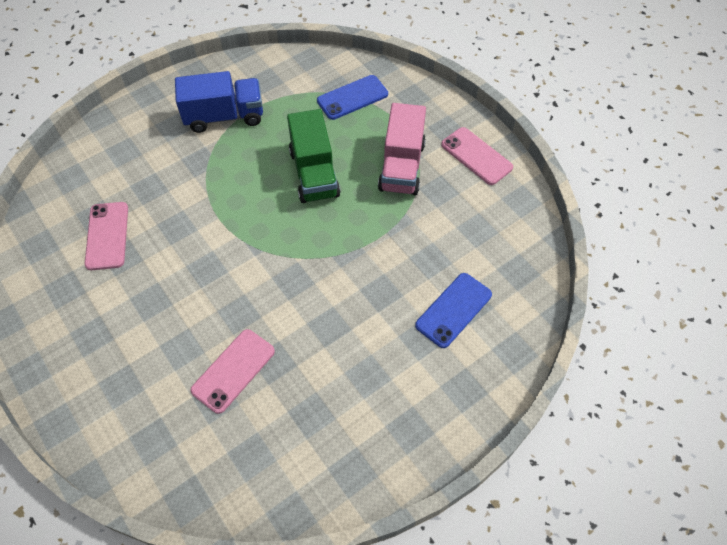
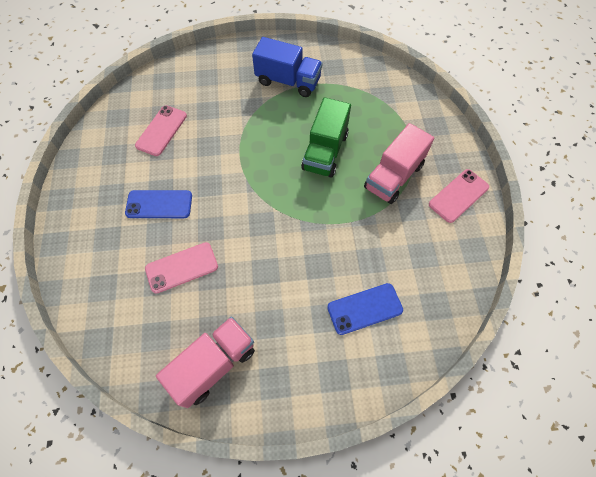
camera: 30 degrees right, 5 degrees up
(335, 449) = (213, 365): none -> pink truck
(352, 97) = (388, 107): blue phone -> blue phone (159, 204)
(476, 156) = (458, 196): pink phone -> pink phone turned 60 degrees clockwise

